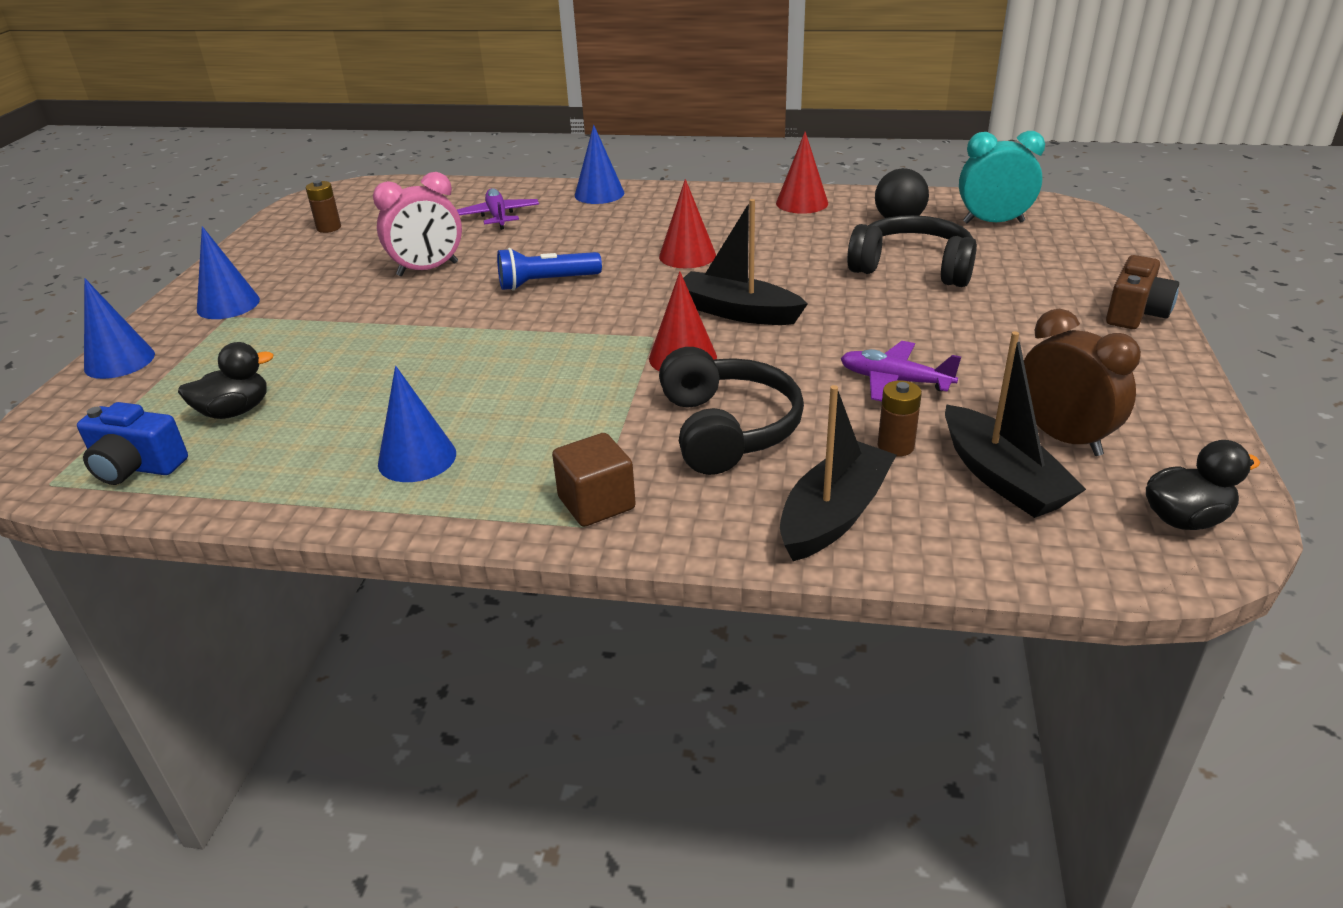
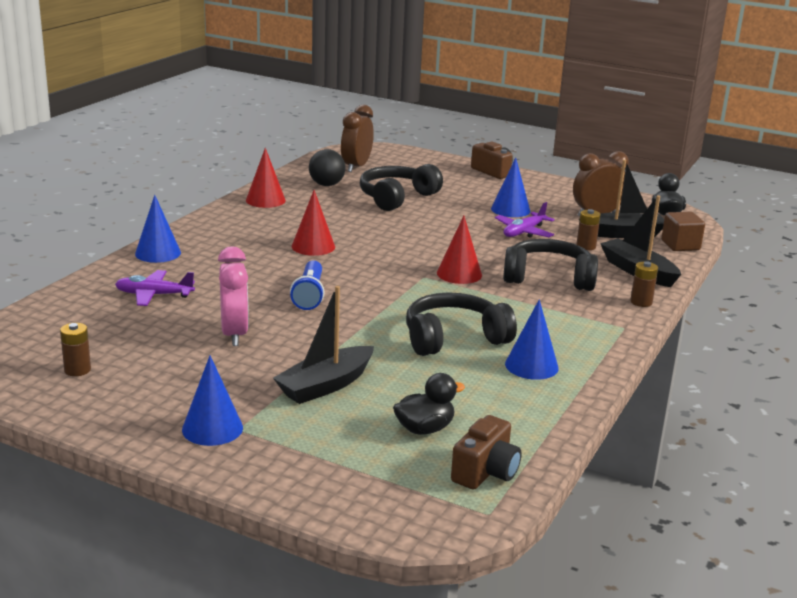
camera: 75 degrees left, 10 degrees down
(119, 361) = (286, 486): blue cone -> blue cone (510, 209)
(137, 467) = (485, 472): blue camera -> brown camera
(235, 411) = (424, 429): black duck -> black duck turned 75 degrees clockwise
(475, 389) = (454, 338): none -> black headphones
(596, 503) = (604, 321): brown cube -> brown cube (680, 245)
(699, 533) = (641, 302): none -> brown battery
(737, 312) = (412, 249): black boat -> black boat (325, 385)
(993, 222) = (356, 167): turquoise clock -> brown clock

